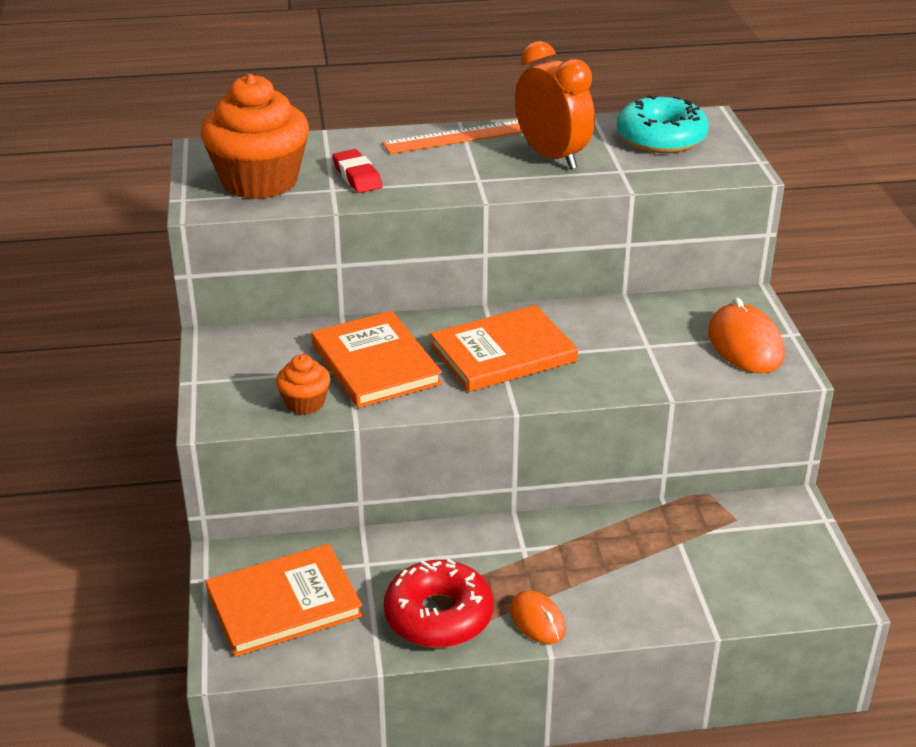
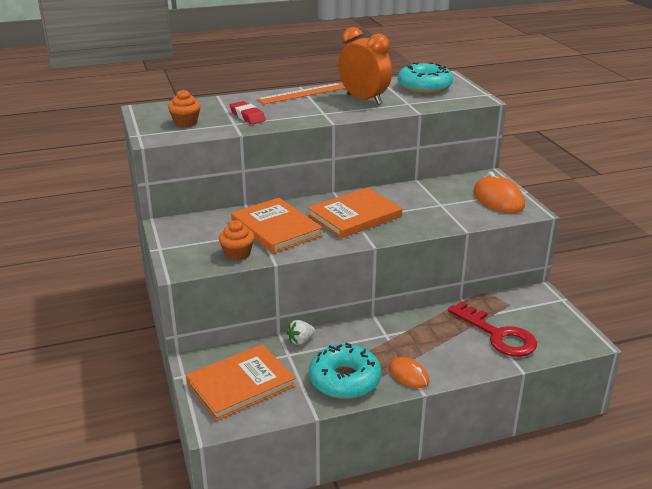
camera: 10 degrees left, 5 degrees down
(259, 181) = (185, 122): orange cupcake -> orange cupcake, size x0.47
(391, 543) = (300, 341): none -> white strawberry
(438, 616) = (345, 380): red donut -> turquoise donut
(698, 570) = (497, 335): none -> red key

